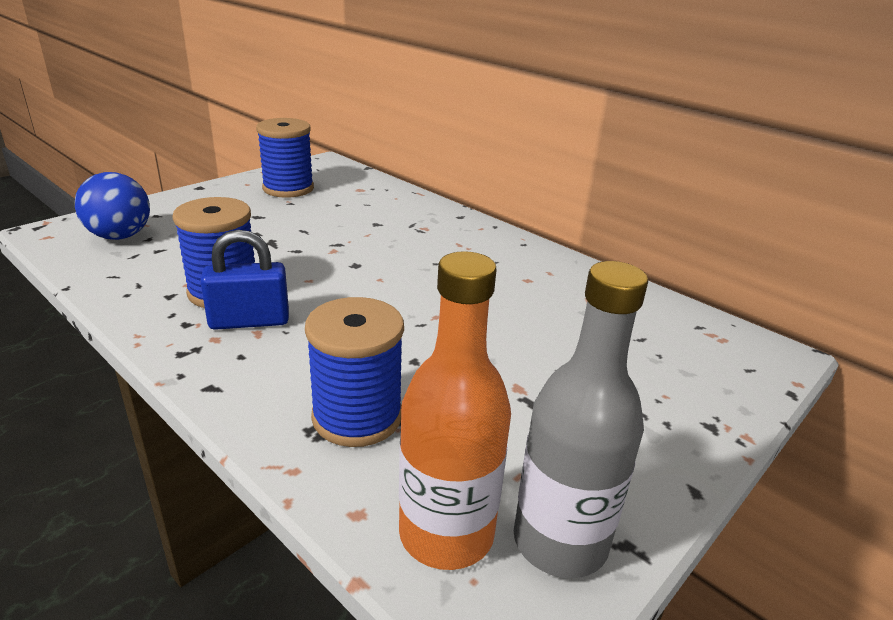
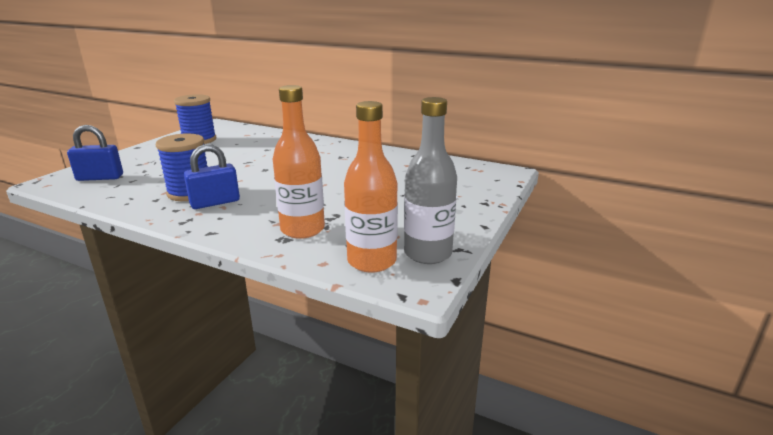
camera: 15 degrees left, 5 degrees down
(120, 236) = (100, 177): blue ball -> blue padlock
(357, 417) = (302, 229): blue spool -> orange bottle

